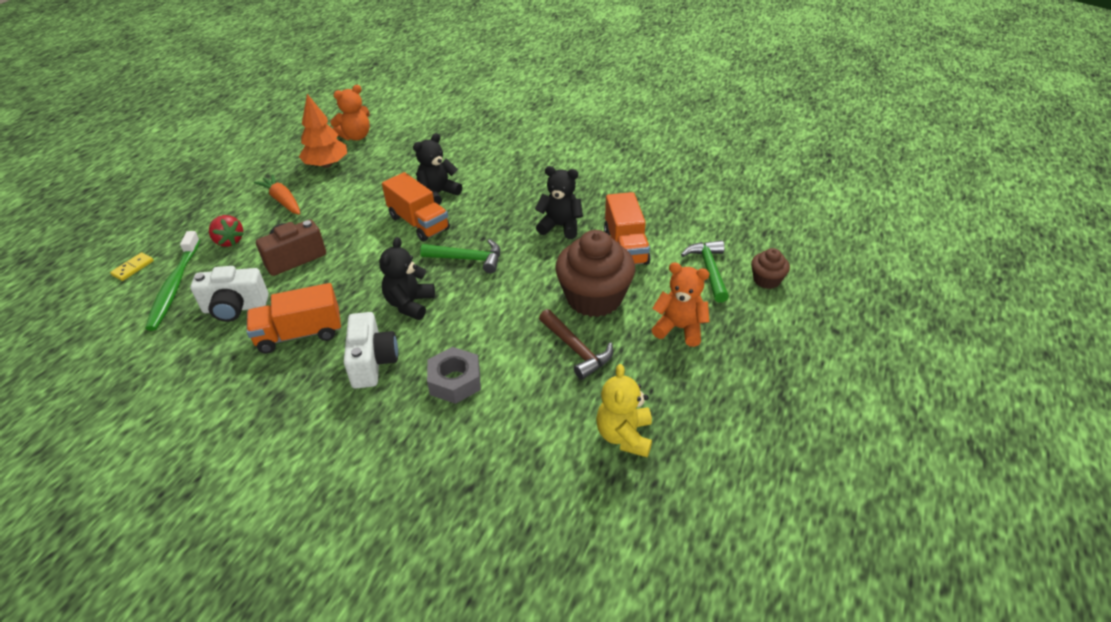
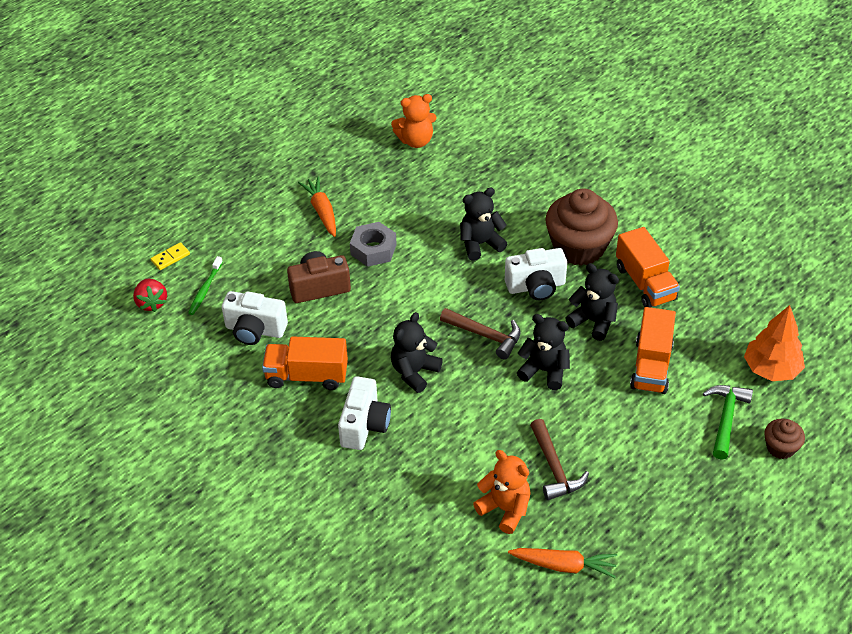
camera: 20 degrees right, 5 degrees up
(175, 286) = (205, 289): green toothbrush -> green toothbrush, size x0.57
(229, 241) = (262, 249): red strawberry -> red strawberry (152, 303)
(327, 165) = (376, 174): orange tree -> orange tree (771, 369)
(419, 223) = (450, 277): orange truck -> orange truck (645, 283)
(455, 381) = (432, 466): grey nut -> grey nut (373, 249)
(468, 259) = (485, 335): green hammer -> brown hammer
(499, 213) = (536, 286): none -> white camera
(533, 273) = (544, 371): none -> black teddy bear
(594, 298) = (594, 417): brown cupcake -> brown cupcake (579, 247)
(624, 436) = (564, 565): yellow teddy bear -> orange carrot
(679, 328) = (664, 475): orange teddy bear -> orange teddy bear (505, 509)

